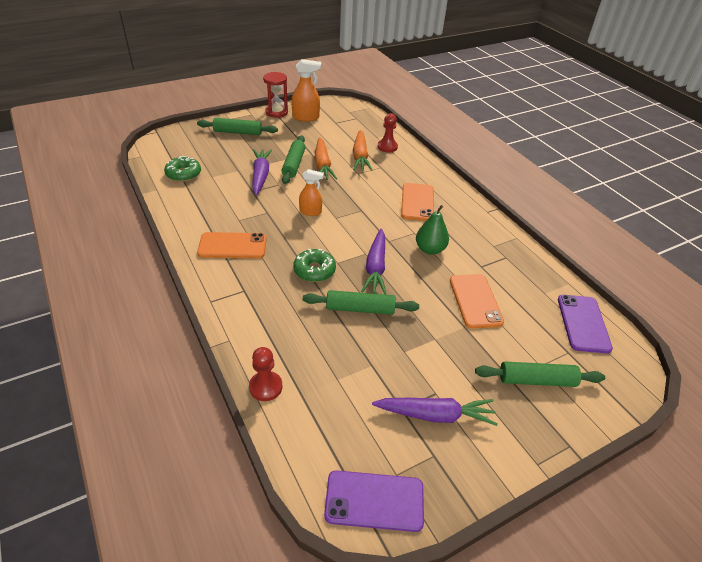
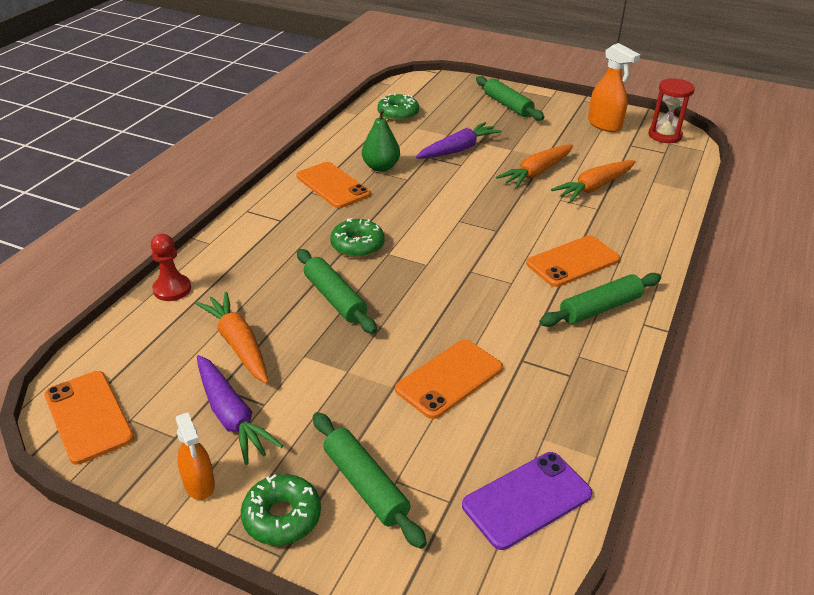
camera: 55 degrees right, 5 degrees down
(276, 112) = (581, 106): red hourglass -> red hourglass (664, 135)
(294, 164) = (508, 157): green rolling pin -> green rolling pin (600, 308)
(310, 212) = (445, 202): orange spray bottle -> orange spray bottle (199, 484)
(365, 378) = (238, 344): none -> orange carrot
(374, 500) = (88, 416): purple phone -> orange phone
(375, 267) = (413, 281): purple carrot -> none
(387, 147) = (646, 196): red pawn -> none
(430, 249) = (497, 306): green pear -> green pear (380, 167)
(539, 431) = (282, 517): none -> green donut

